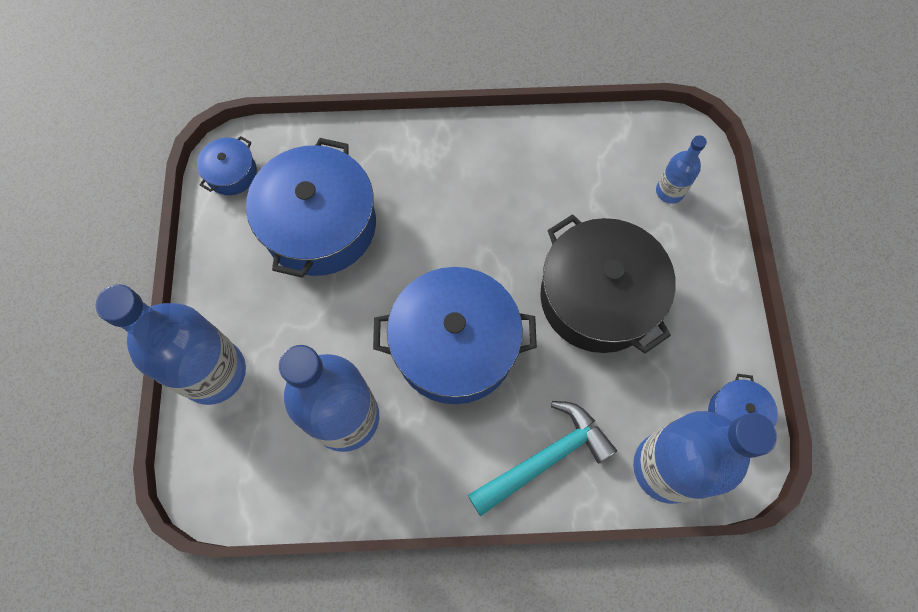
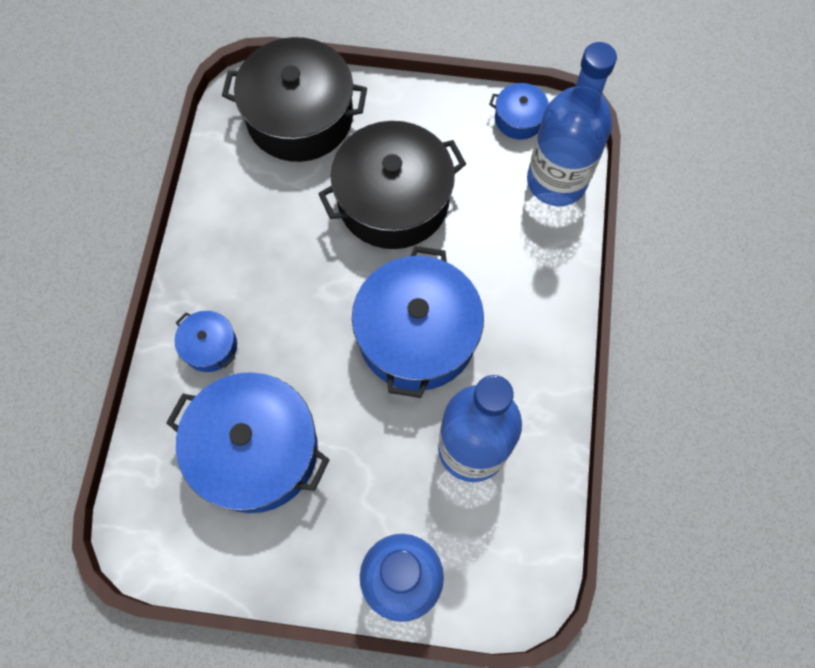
camera: 80 degrees left, 0 degrees up
(231, 173) = (165, 544): blue pot -> blue pot (210, 346)
(545, 458) = (536, 275): turquoise hammer -> none
(669, 191) = (300, 117): blue bottle -> black pot

